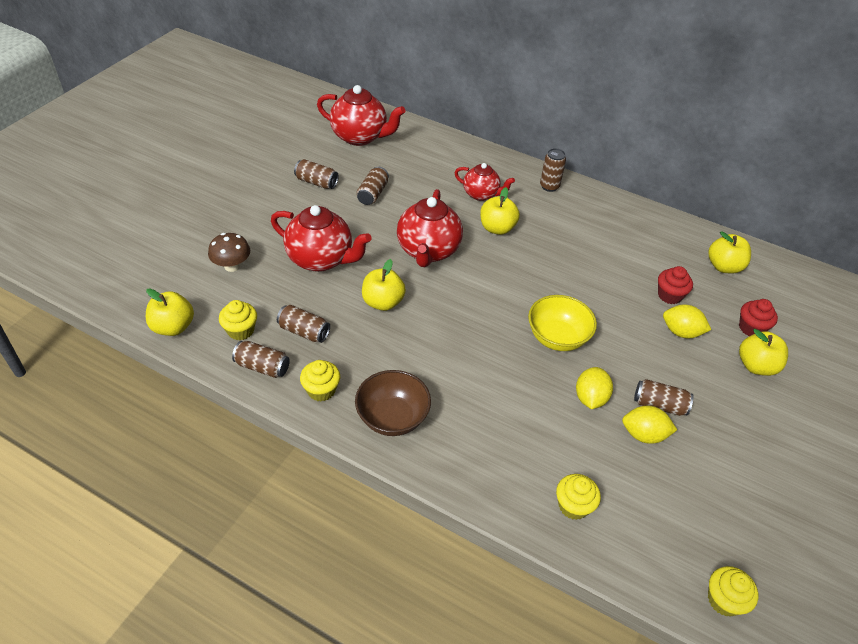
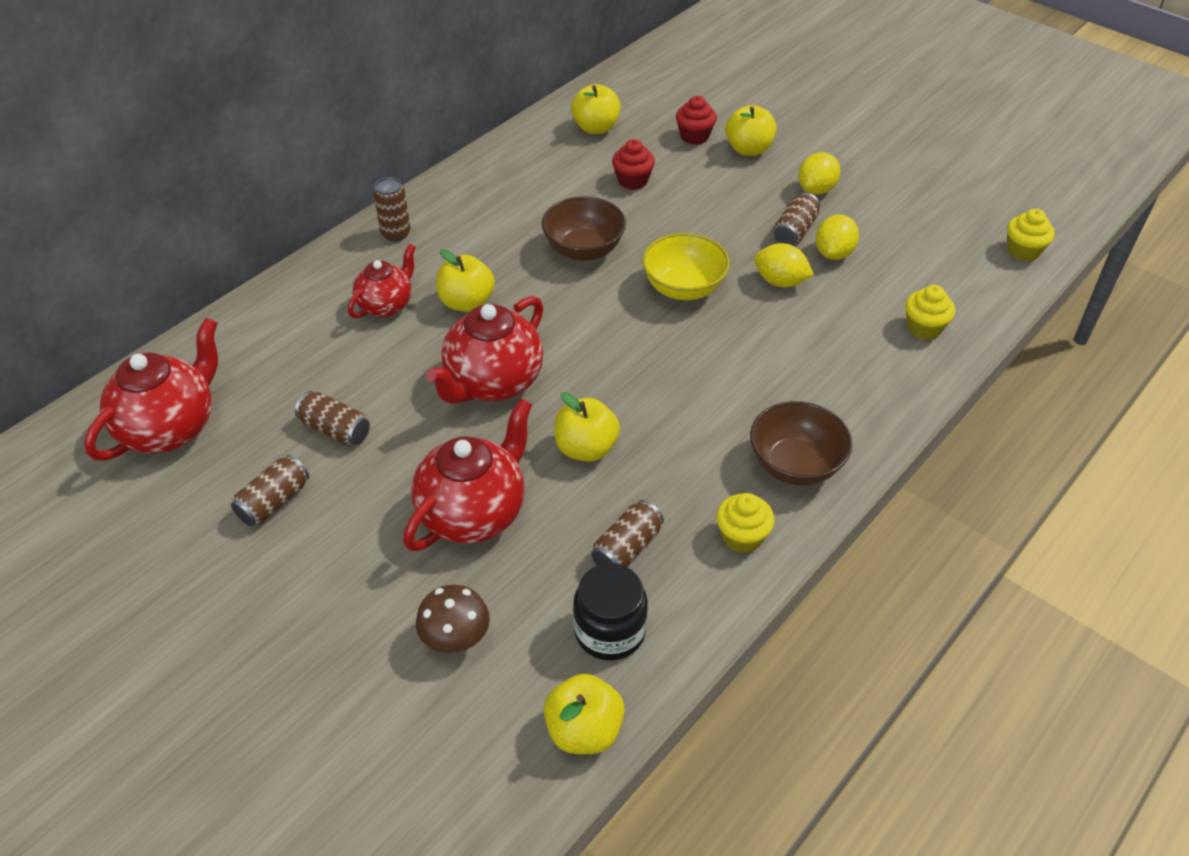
camera: 75 degrees left, 0 degrees up
(240, 330) = (610, 631): yellow cupcake -> black jar
(262, 367) = (689, 605): brown can -> none
(428, 251) = (493, 383): red teapot -> red teapot turned 105 degrees clockwise
(575, 277) = (584, 249): none -> brown bowl
(681, 332) = (692, 187): yellow lemon -> yellow lemon (816, 189)

